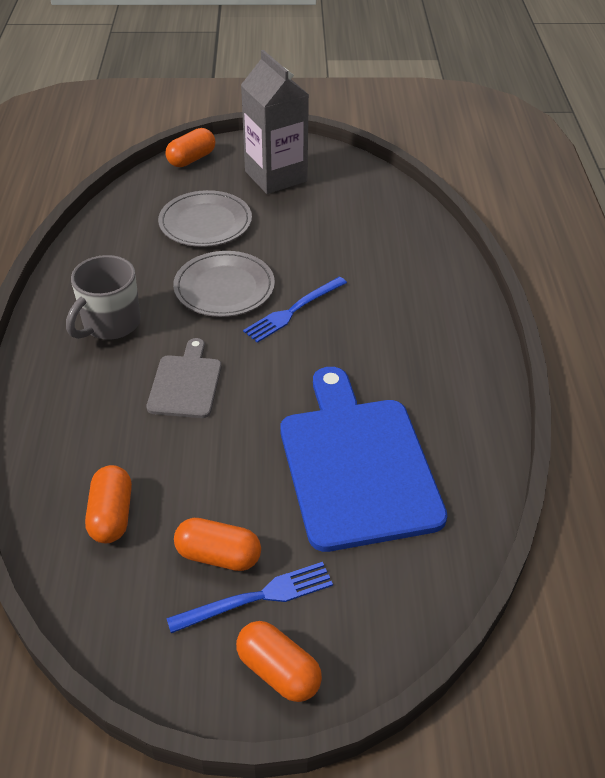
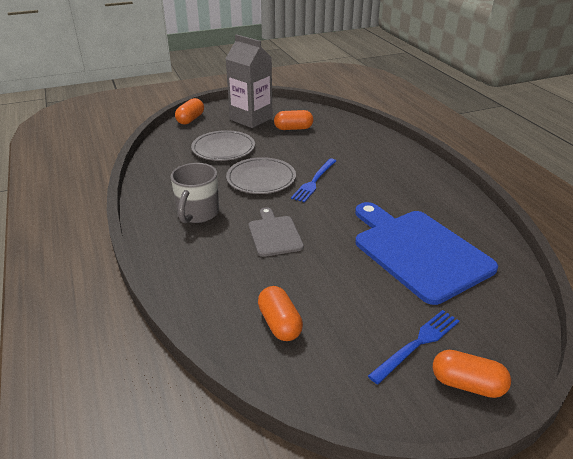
camera: 20 degrees left, 10 degrees down
(218, 555) = (372, 326): orange capsule -> orange capsule (293, 128)

